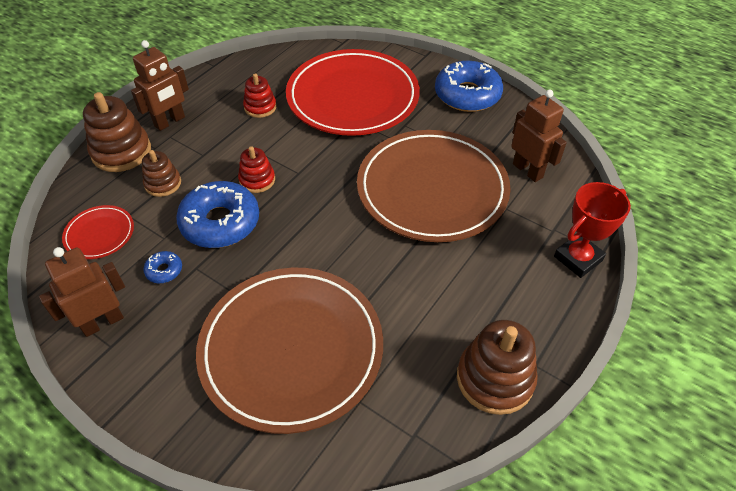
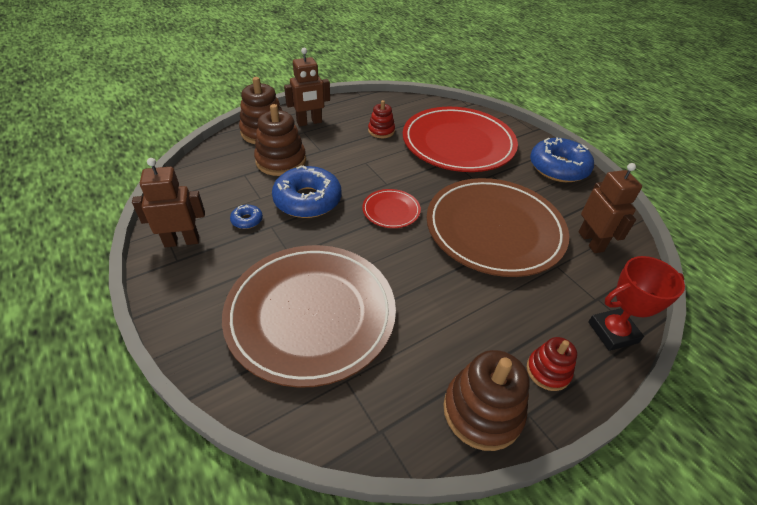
camera: 20 degrees right, 5 degrees down
(99, 234) = (217, 181): red plate -> red plate (391, 210)
(163, 183) = (281, 161): brown stacking toy -> brown stacking toy, size x1.69
(257, 180) = (352, 179): red stacking toy -> red stacking toy (548, 371)

